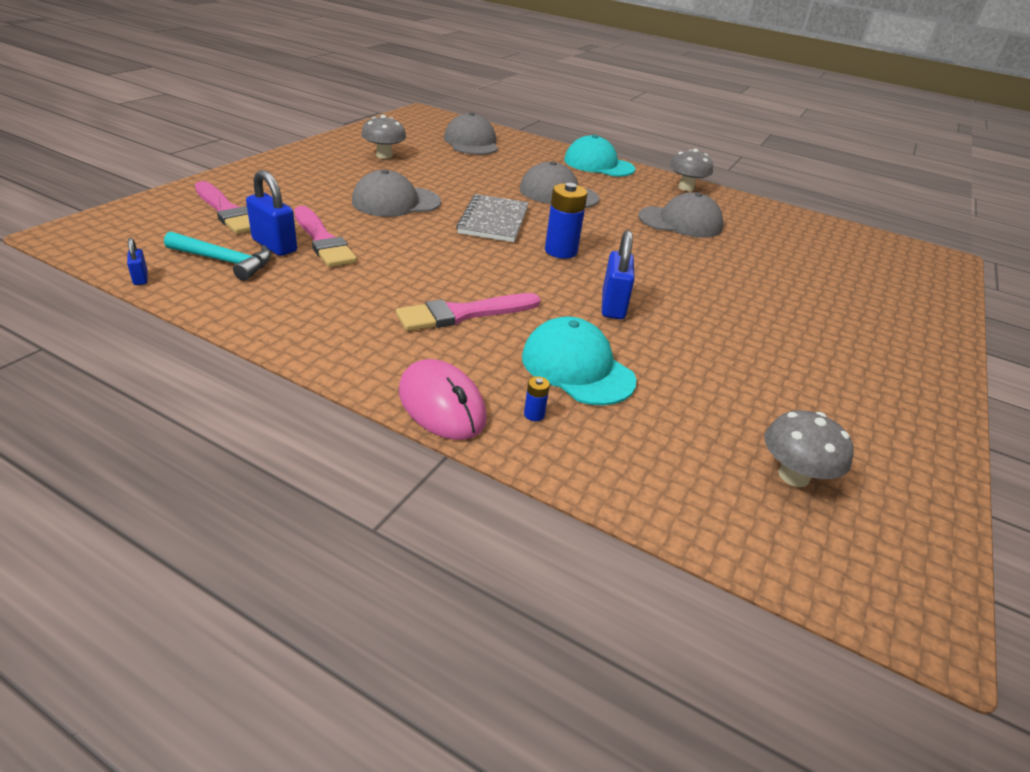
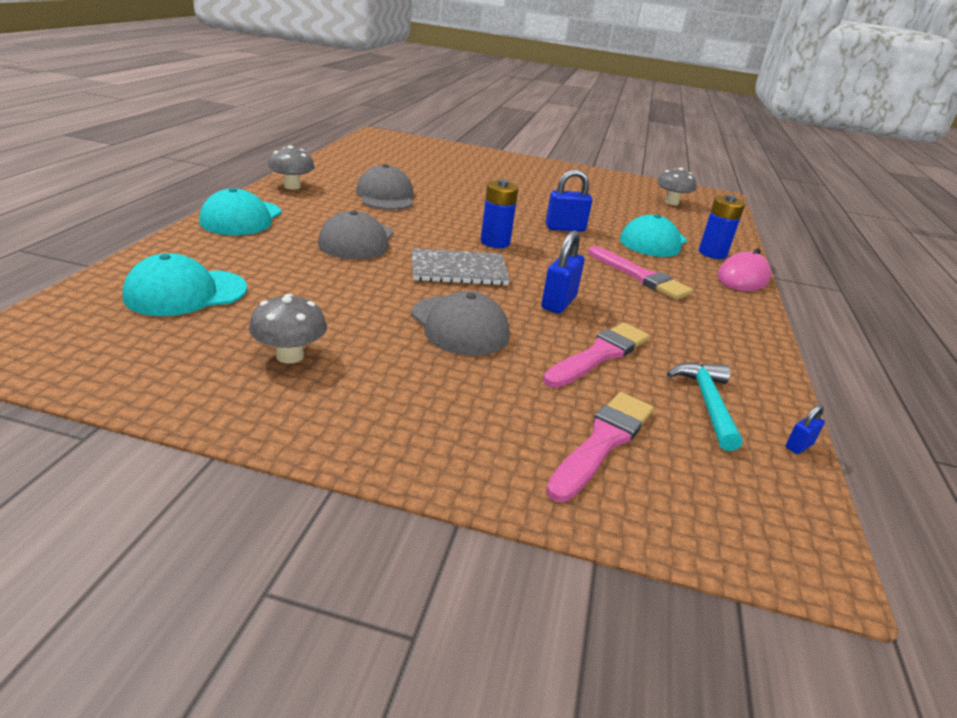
camera: 105 degrees left, 5 degrees down
(274, 246) = (643, 381): blue padlock -> blue padlock (558, 303)
(471, 142) = (186, 293): grey cap -> turquoise cap
(534, 414) = (712, 253): blue battery -> blue battery, size x2.27

